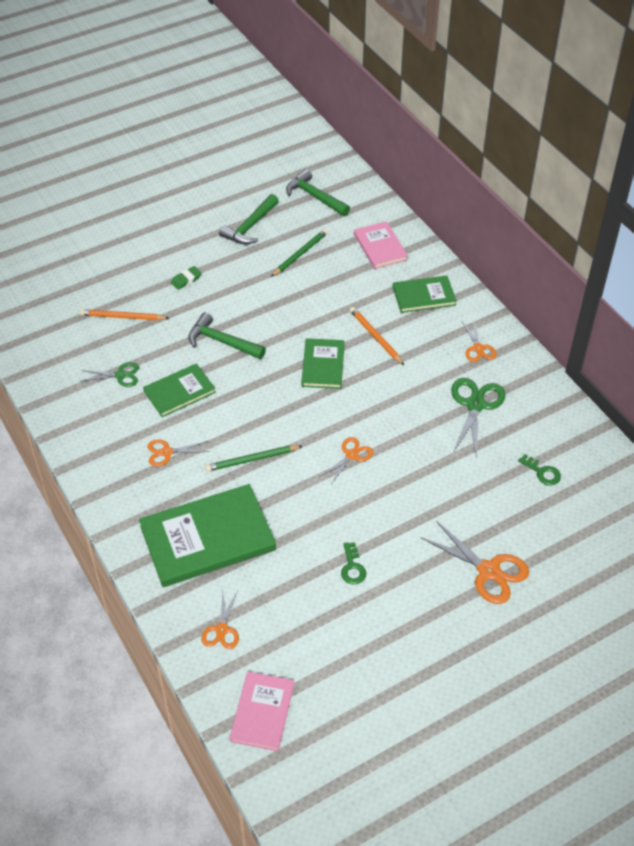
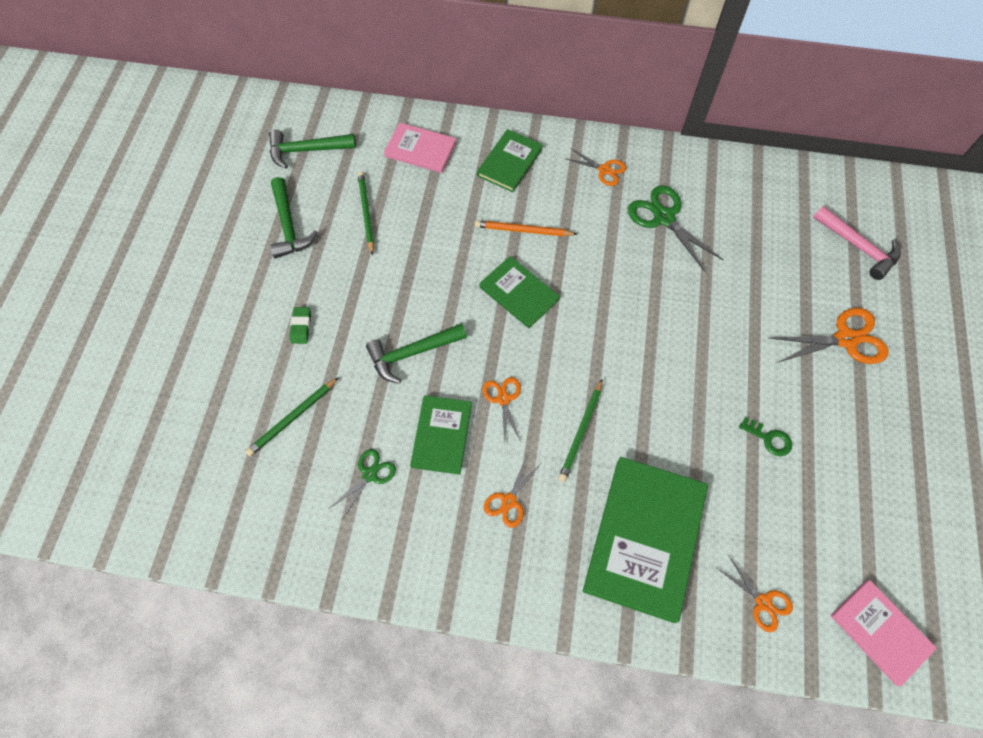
camera: 50 degrees left, 15 degrees up
(122, 317) = (292, 418): orange pencil -> green pencil
(351, 455) = (643, 348): orange scissors -> orange scissors (503, 399)
(542, 472) = (772, 227): green key -> none
(586, 535) = (858, 246): none -> pink hammer

